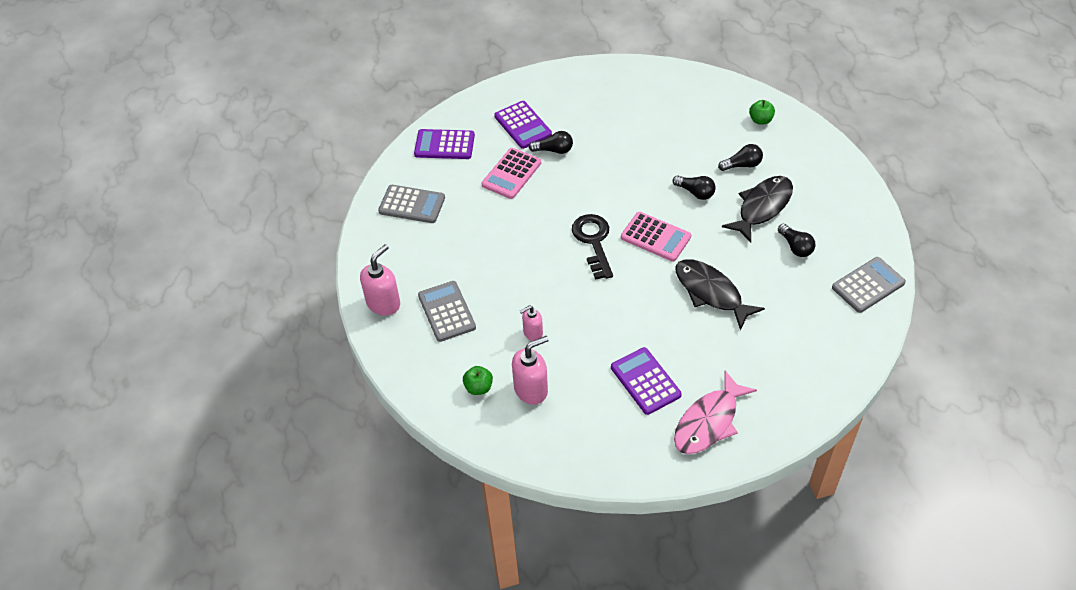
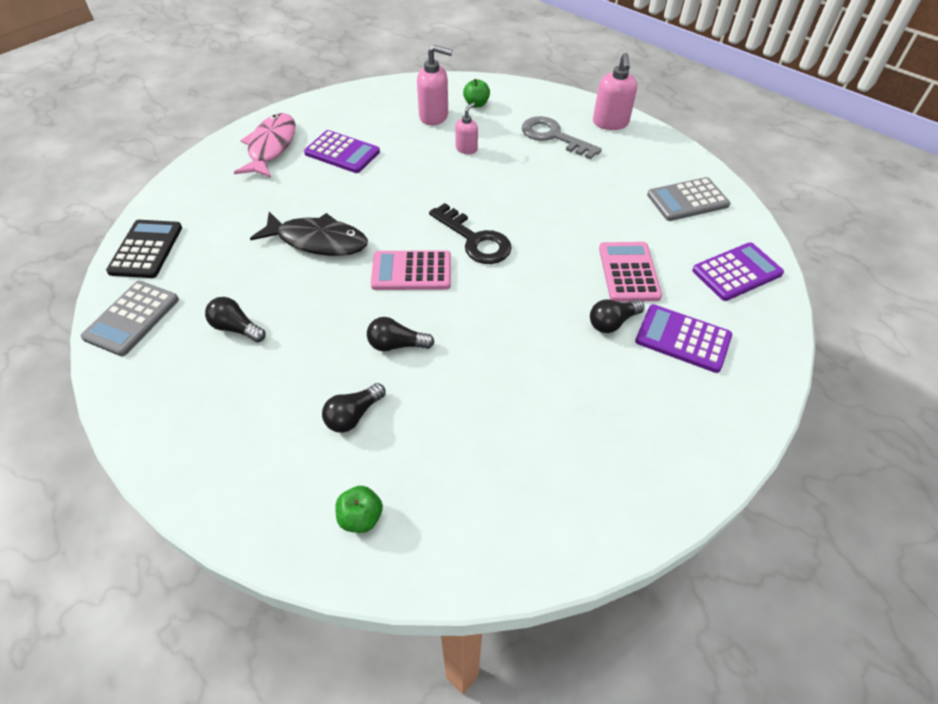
camera: 145 degrees right, 0 degrees up
(447, 311) = (553, 136): grey calculator -> grey key
(531, 389) = (434, 116): pink soap dispenser -> pink soap dispenser turned 105 degrees counterclockwise
(762, 207) = (299, 362): black fish -> none
(850, 345) = (146, 249): none -> black calculator

